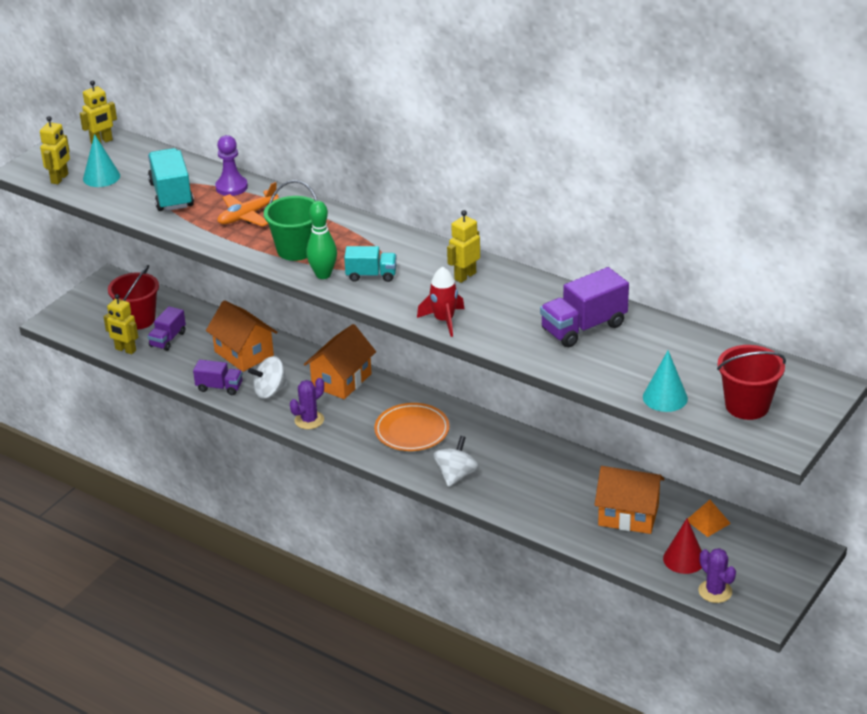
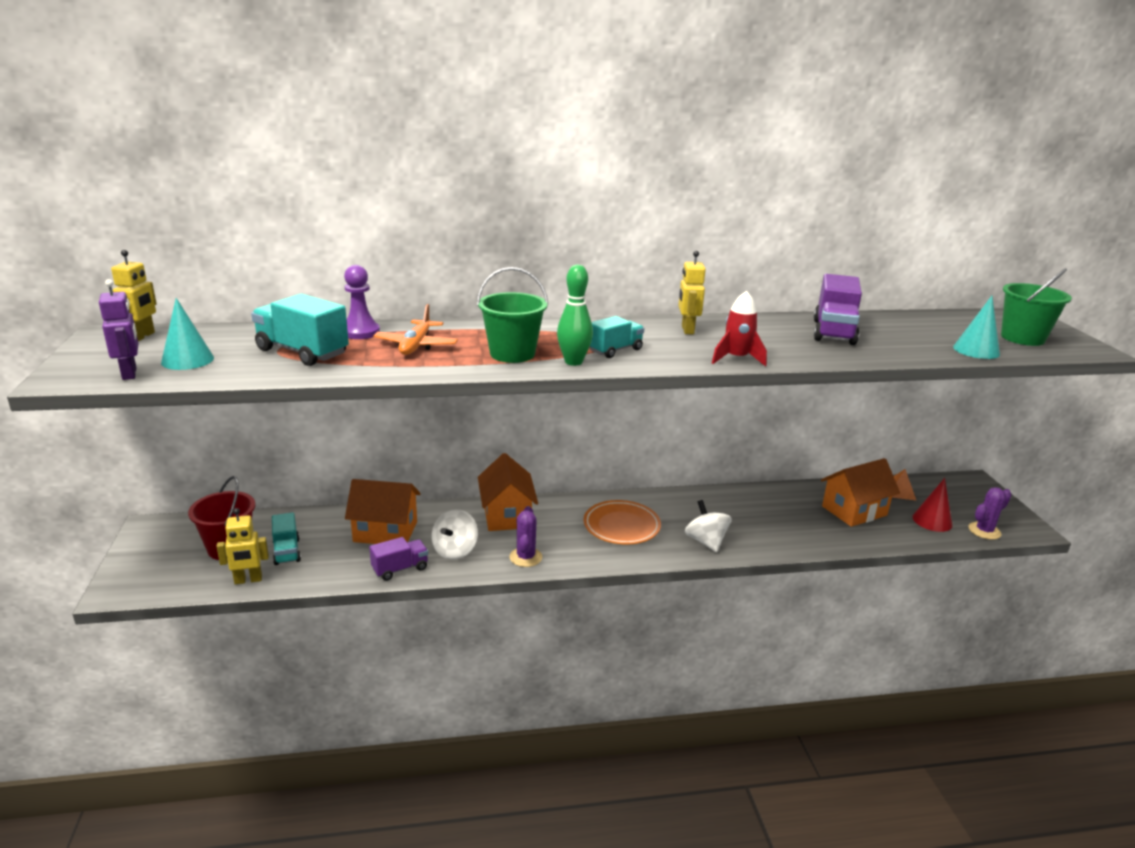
camera: 45 degrees left, 10 degrees down
(60, 178) = (130, 374): yellow robot -> purple robot
(168, 339) = (287, 552): purple truck -> turquoise truck
(715, 591) = (984, 531): purple cactus -> purple cactus turned 45 degrees counterclockwise
(747, 406) = (1022, 338): red bucket -> green bucket

